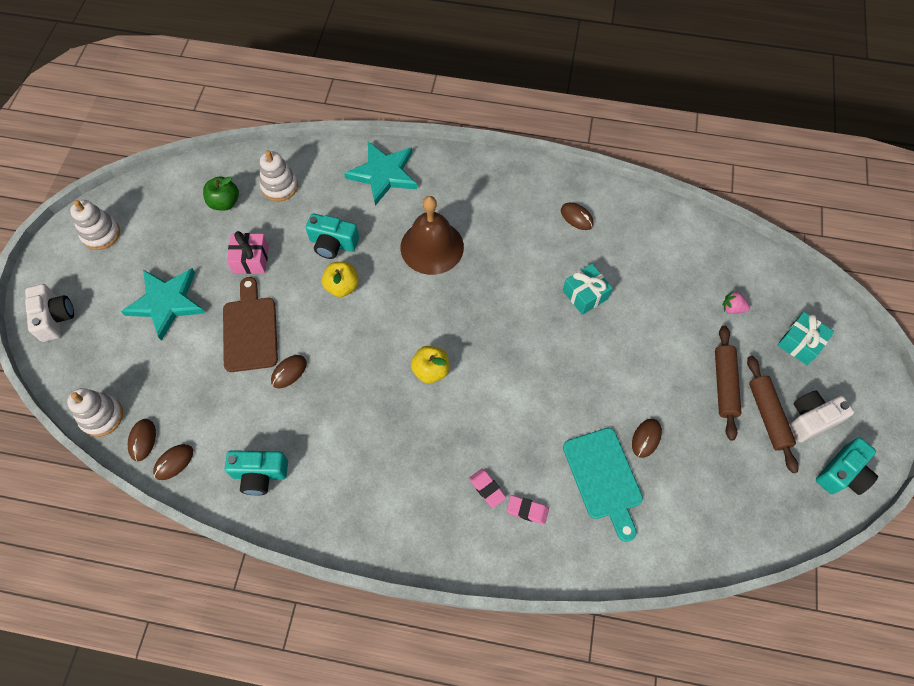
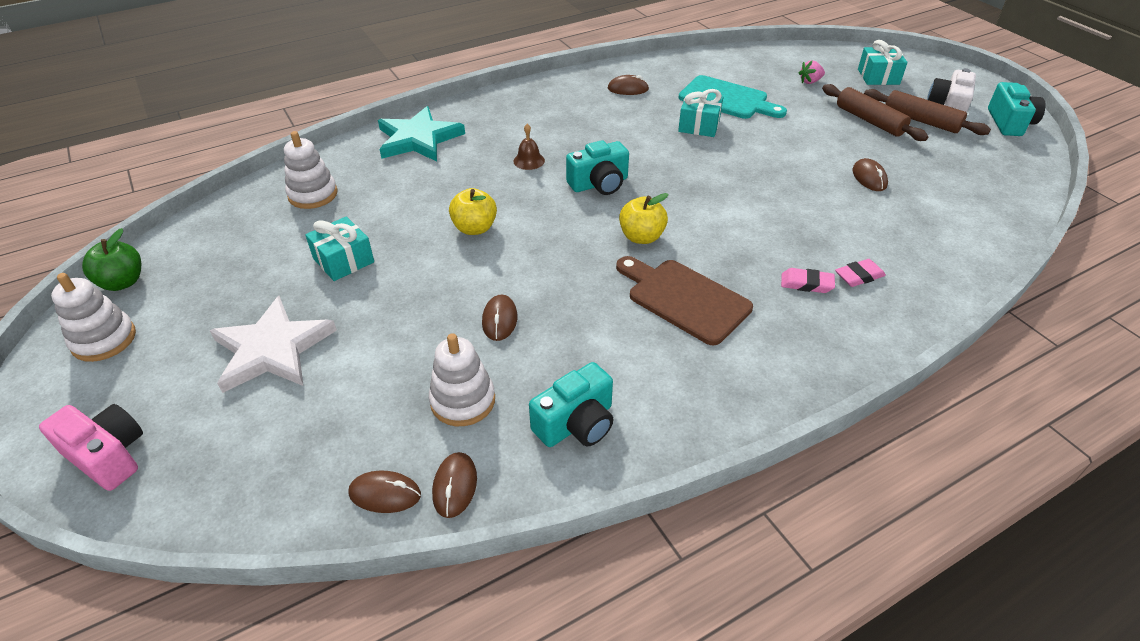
camera: 40 degrees left, 20 degrees down
(55, 318) = (108, 456): white camera -> pink camera
(102, 416) = (295, 510): white stacking toy -> white stacking toy (463, 401)
(142, 440) = (385, 494): brown mouse -> brown mouse turned 45 degrees counterclockwise
(166, 302) = (272, 349): turquoise star -> white star
(224, 202) = (258, 235): green apple -> green apple (122, 282)
(250, 330) = (411, 313): brown cutting board -> brown cutting board (684, 299)
(251, 259) = (343, 260): pink gift -> turquoise gift
(333, 244) = (425, 205): turquoise camera -> turquoise camera (599, 184)
(432, 247) = (529, 160): brown bell -> brown bell, size x0.41
(604, 478) = (879, 218): turquoise cutting board -> turquoise cutting board (727, 99)

